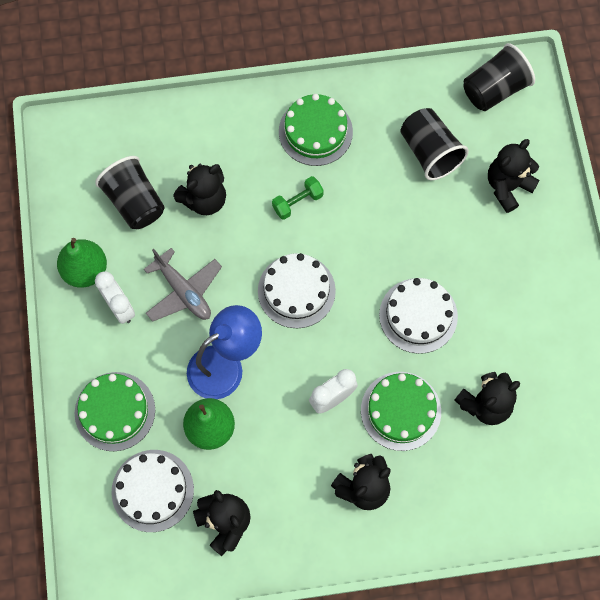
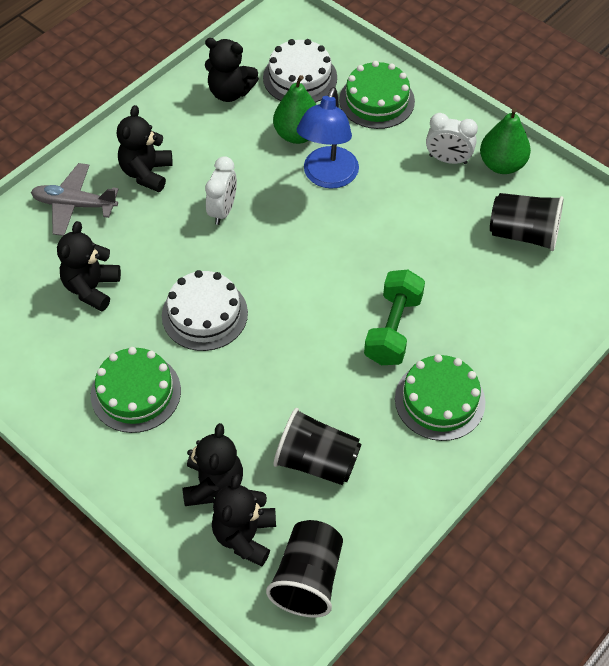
camera: 140 degrees right, 15 degrees down
(183, 291) = (413, 201): grey plane -> grey plane (74, 205)
(204, 199) = (471, 275): black teddy bear -> black teddy bear (245, 536)
(296, 291) = (325, 262): white cake -> none
(297, 202) = (393, 329): green dumbbell -> green dumbbell, size x1.64
(400, 411) = (160, 238): green cake -> green cake (136, 392)

